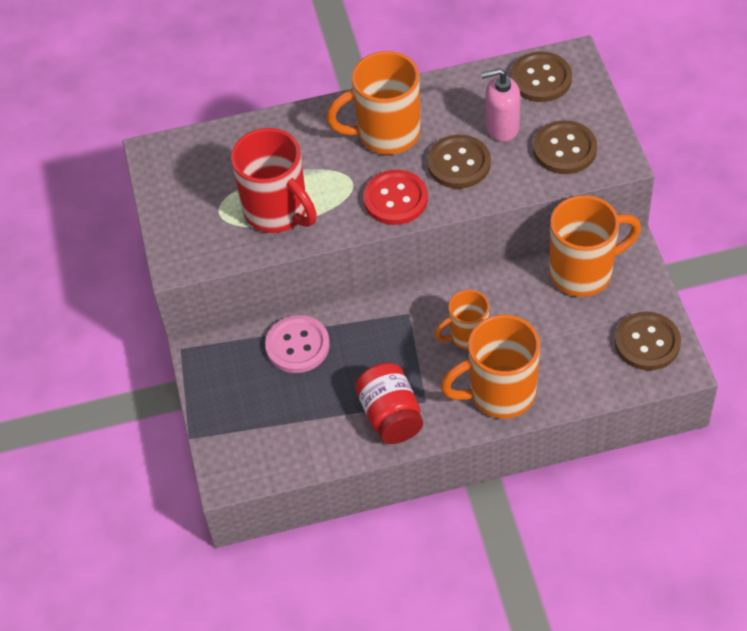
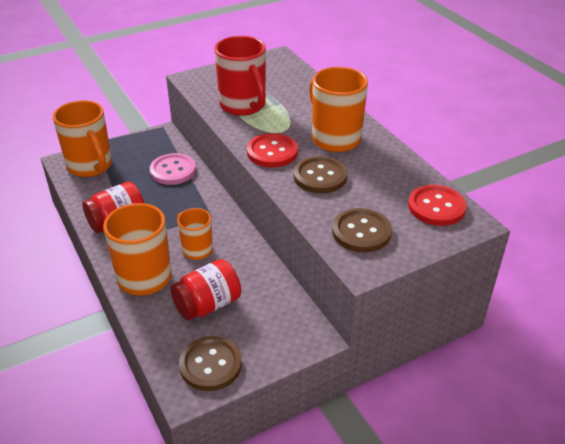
camera: 70 degrees right, 15 degrees down
(278, 212) = (243, 106): red mug -> red mug turned 60 degrees counterclockwise
(502, 127) = (369, 193): pink soap dispenser -> none
(541, 79) = (436, 207): brown button -> red button
(562, 335) = (208, 305): none -> red jar
(583, 272) = (279, 309): orange mug -> orange mug (91, 166)

